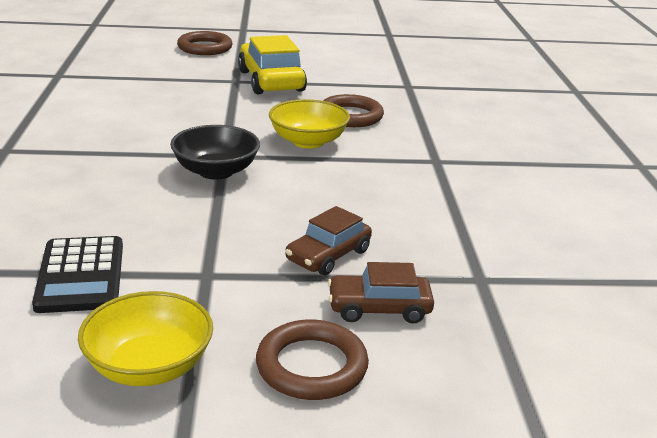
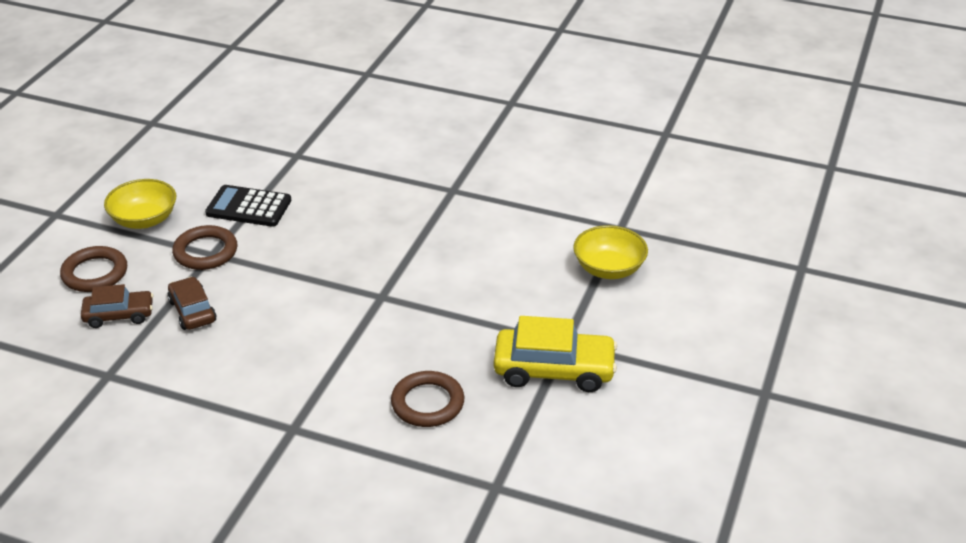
camera: 115 degrees right, 10 degrees up
(205, 48) = (689, 342): brown ring -> brown ring (205, 252)
(216, 171) = (354, 286): black bowl -> none
(308, 141) = (382, 354): yellow bowl -> yellow bowl (609, 269)
(379, 308) = (119, 315): brown car -> brown car turned 60 degrees clockwise

